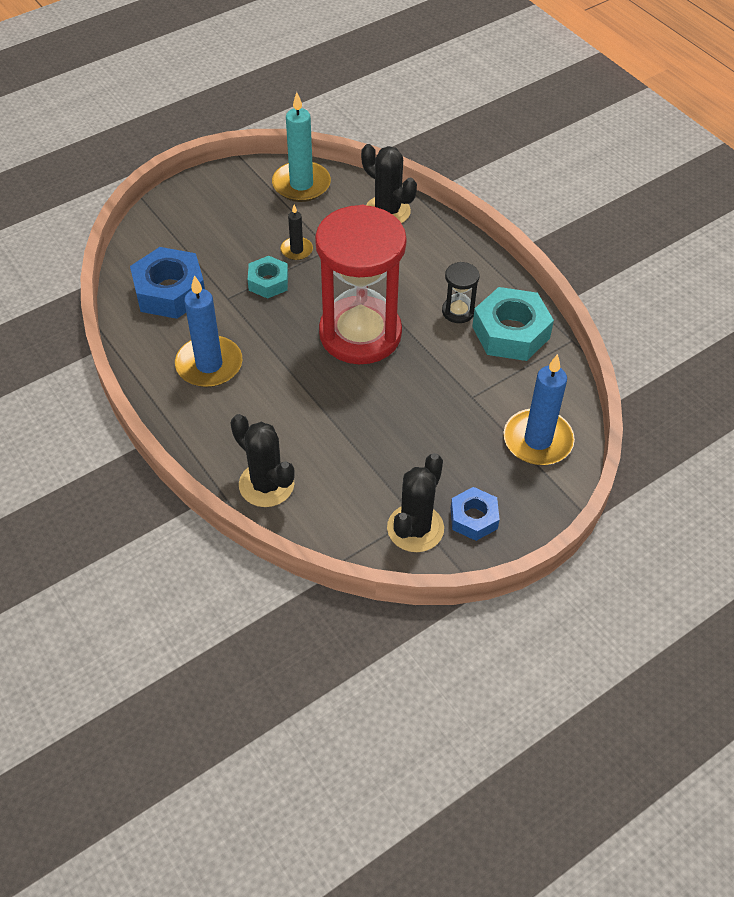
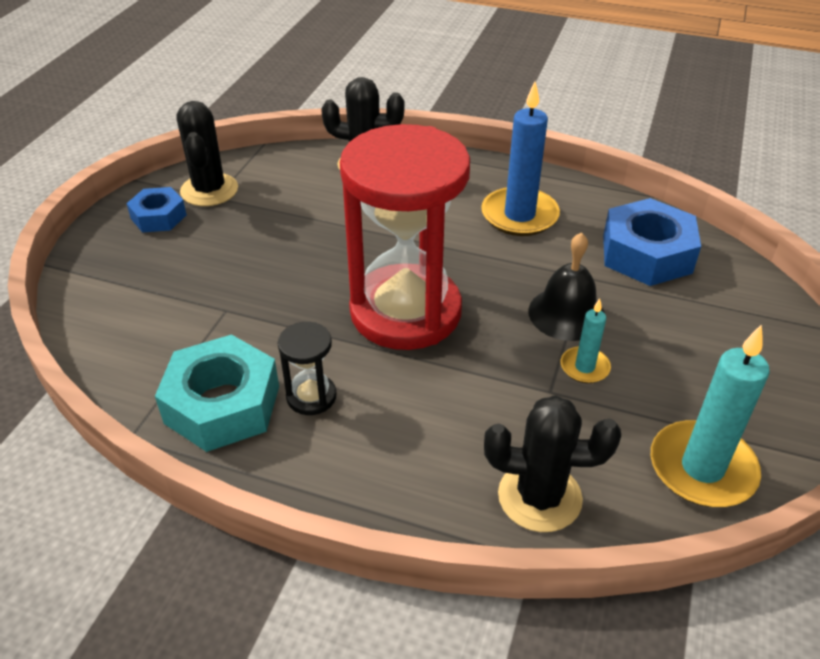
camera: 145 degrees right, 10 degrees down
(268, 282) = (566, 313): turquoise nut -> black bell
(296, 250) = (584, 367): black candle -> turquoise candle
(537, 440) = (124, 302): blue candle -> none

